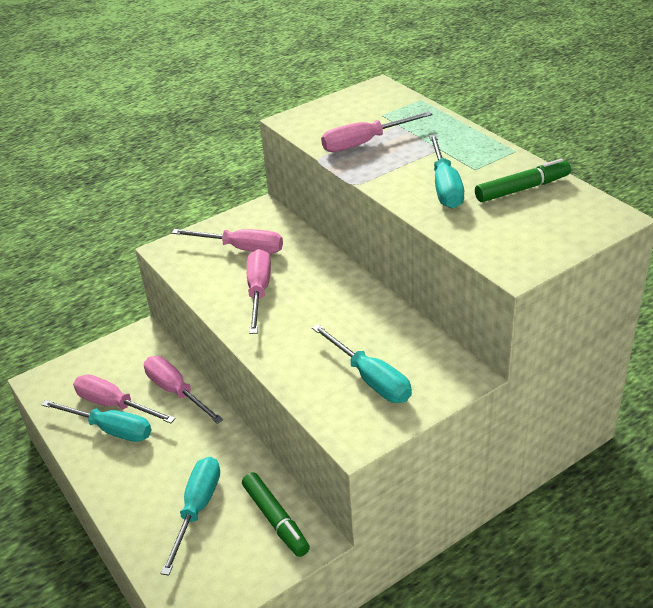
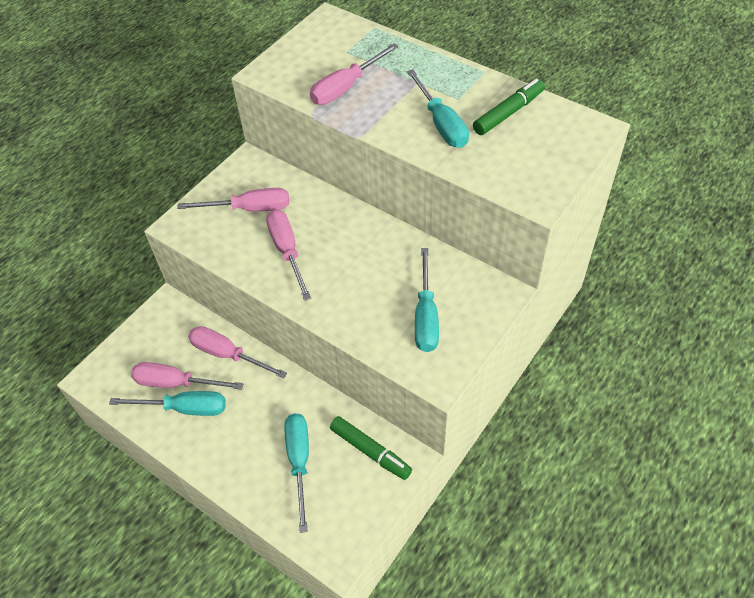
camera: 20 degrees left, 15 degrees up
(370, 379) = (426, 316): turquoise screwdriver -> turquoise screwdriver turned 60 degrees clockwise

